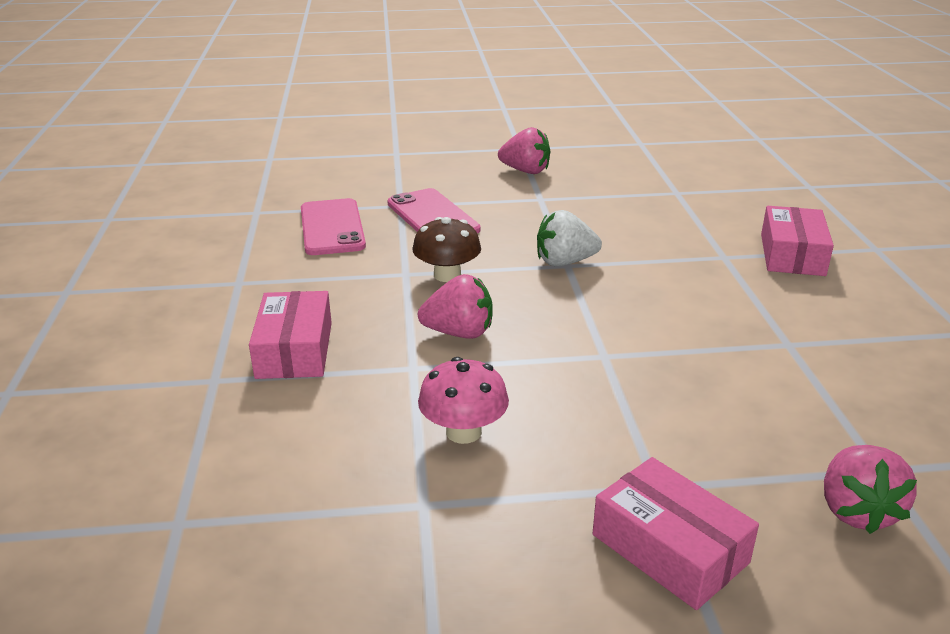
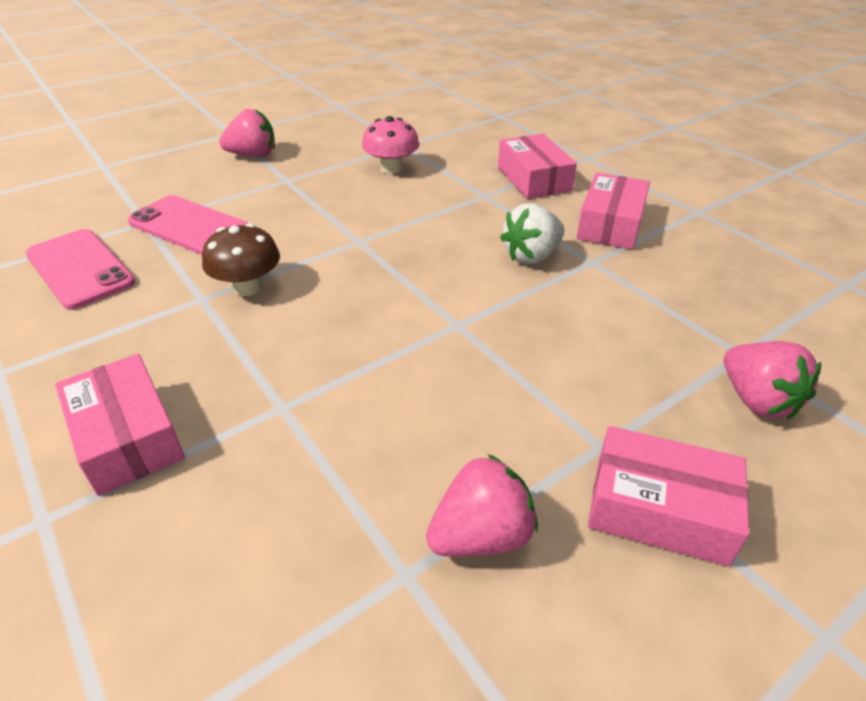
camera: 30 degrees left, 10 degrees up
(459, 333) = (304, 348): pink strawberry -> pink strawberry (481, 535)
(463, 432) = (386, 463): pink mushroom -> pink mushroom (391, 168)
(564, 262) = (354, 239): white strawberry -> white strawberry (531, 256)
(842, 317) = (610, 224): none -> pink box

